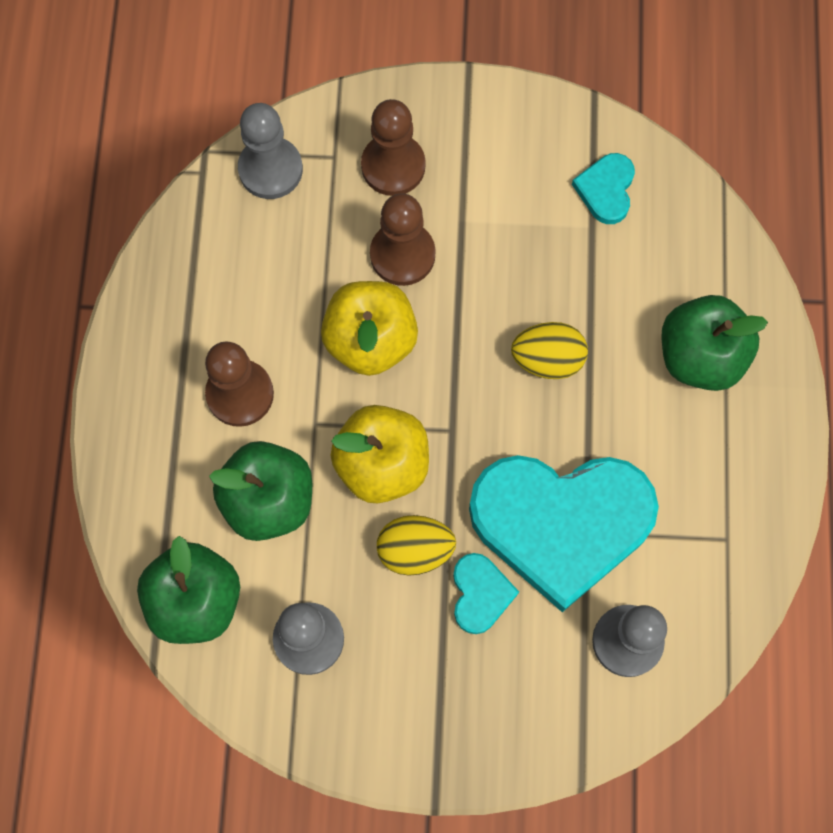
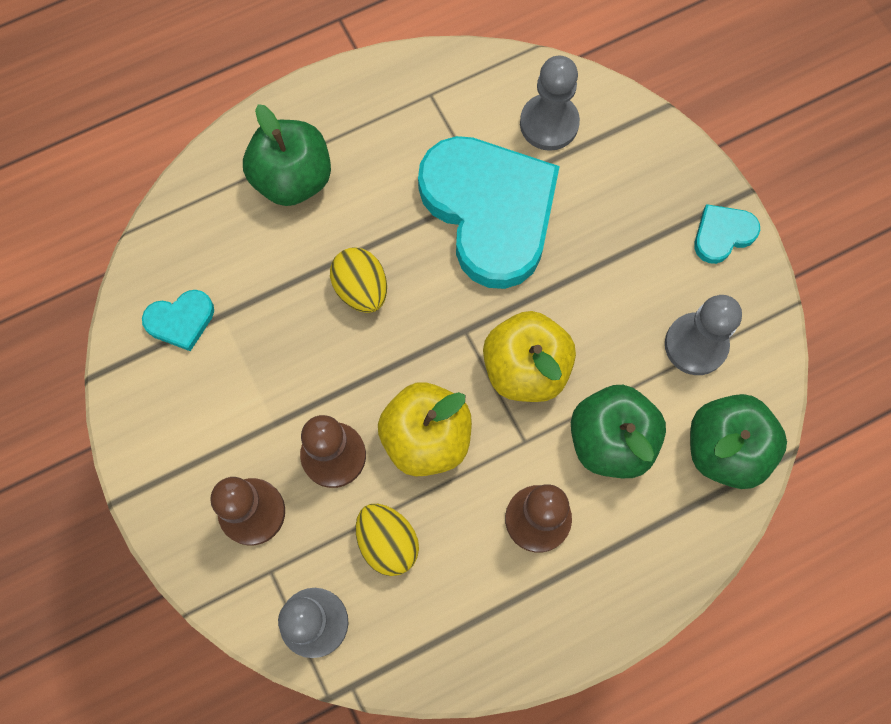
camera: 120 degrees left, 0 degrees up
(415, 550) = (578, 305): yellow egg -> yellow egg (387, 542)
(480, 594) = (580, 240): turquoise heart -> turquoise heart (722, 234)

